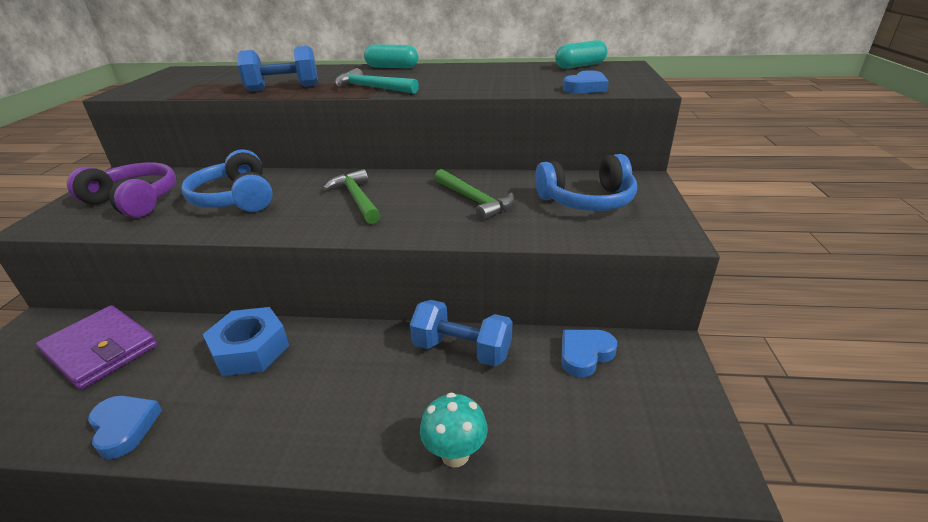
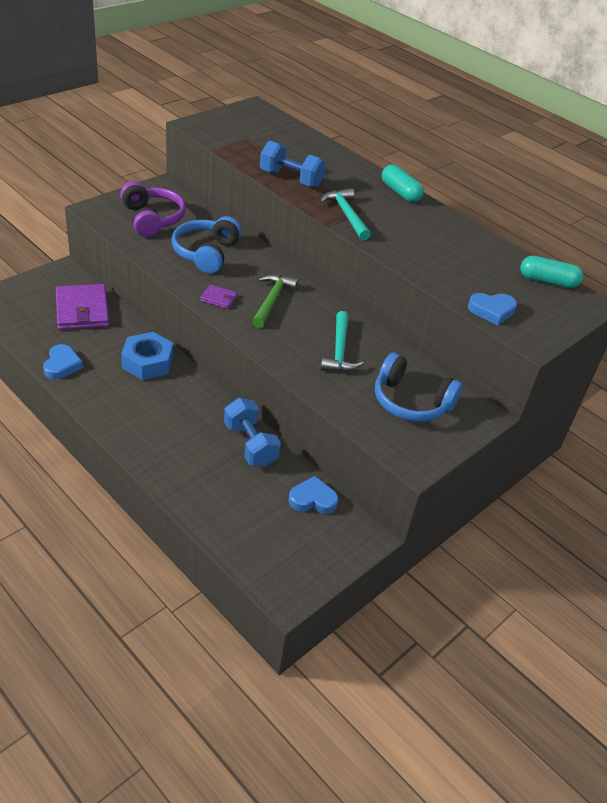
camera: 35 degrees right, 10 degrees up
(299, 223) = (218, 298): none -> purple wallet
(455, 454) = (181, 489): turquoise mushroom -> none
(474, 200) = (339, 350): green hammer -> turquoise hammer

